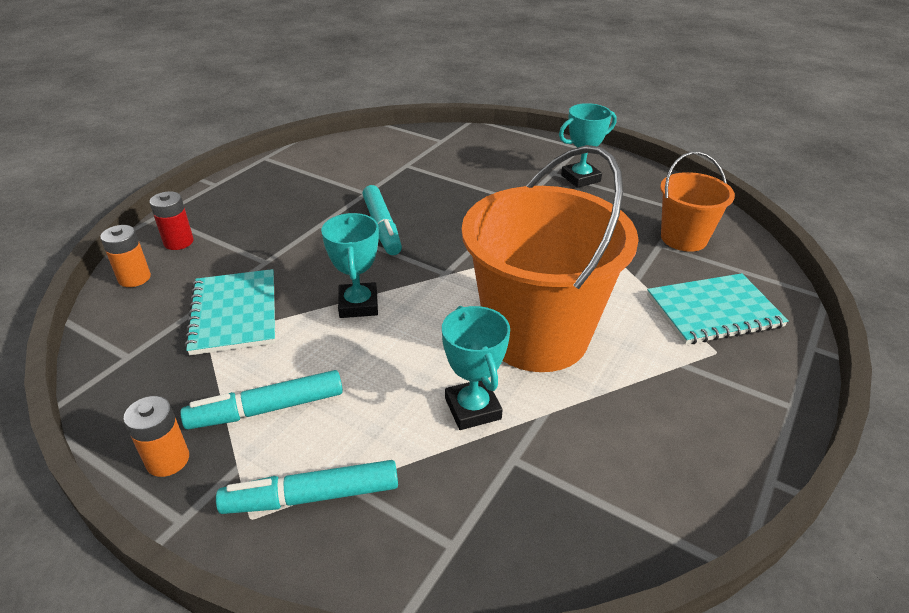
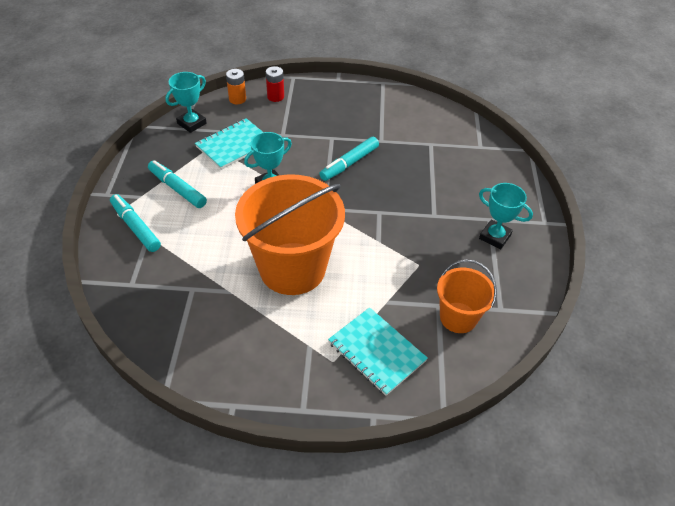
camera: 60 degrees right, 10 degrees up
(168, 460) = (134, 174): orange battery -> none
(473, 408) = (218, 261): turquoise trophy -> turquoise trophy (192, 123)

